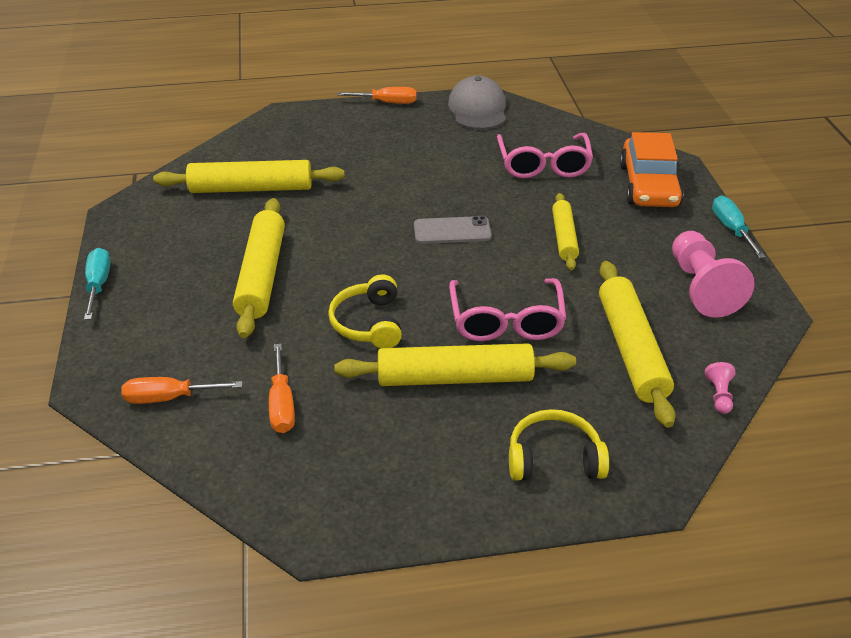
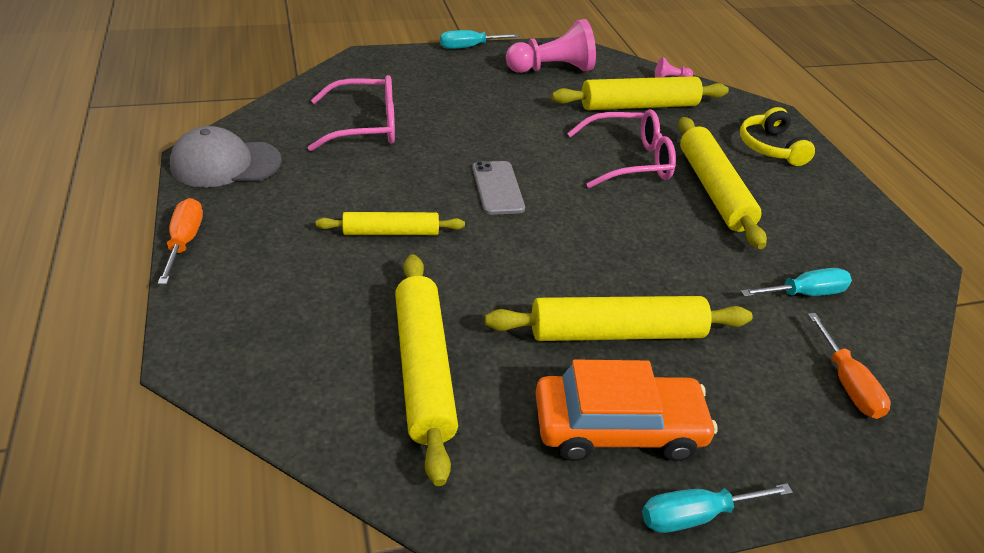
camera: 100 degrees left, 0 degrees up
(282, 404) = (804, 293): orange screwdriver -> turquoise screwdriver
(369, 323) = (665, 242): yellow headphones -> none
(564, 237) = (496, 123): yellow rolling pin -> yellow rolling pin (391, 232)
(648, 185) = (403, 74): orange car -> orange car (618, 427)

